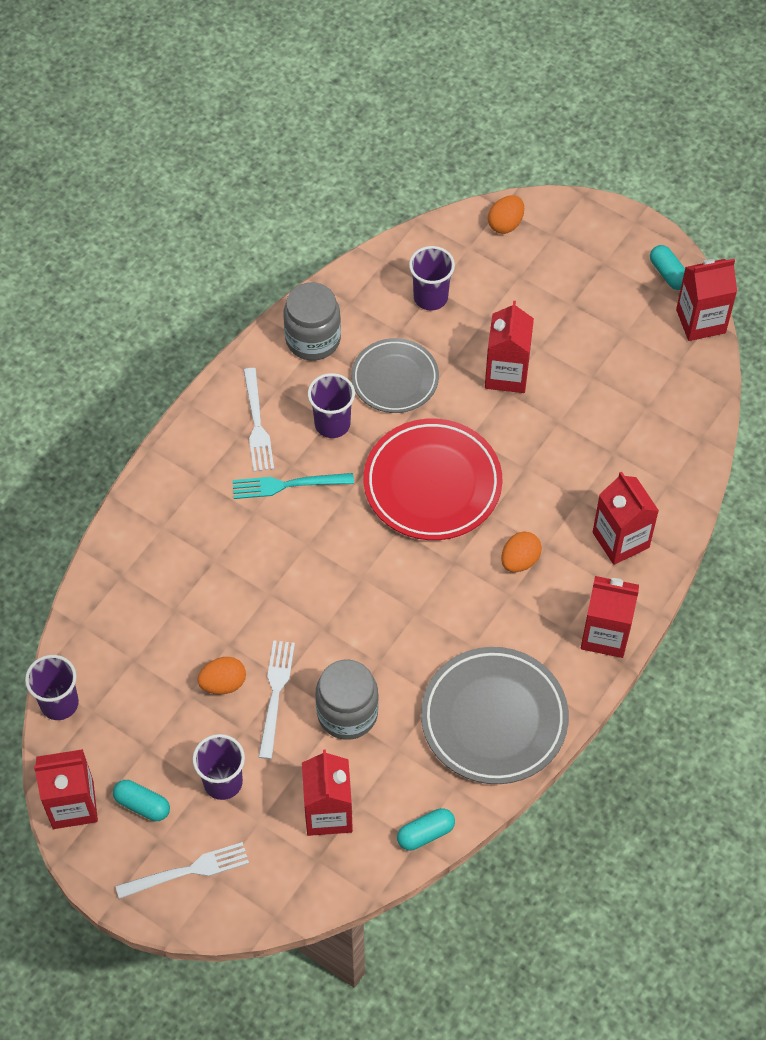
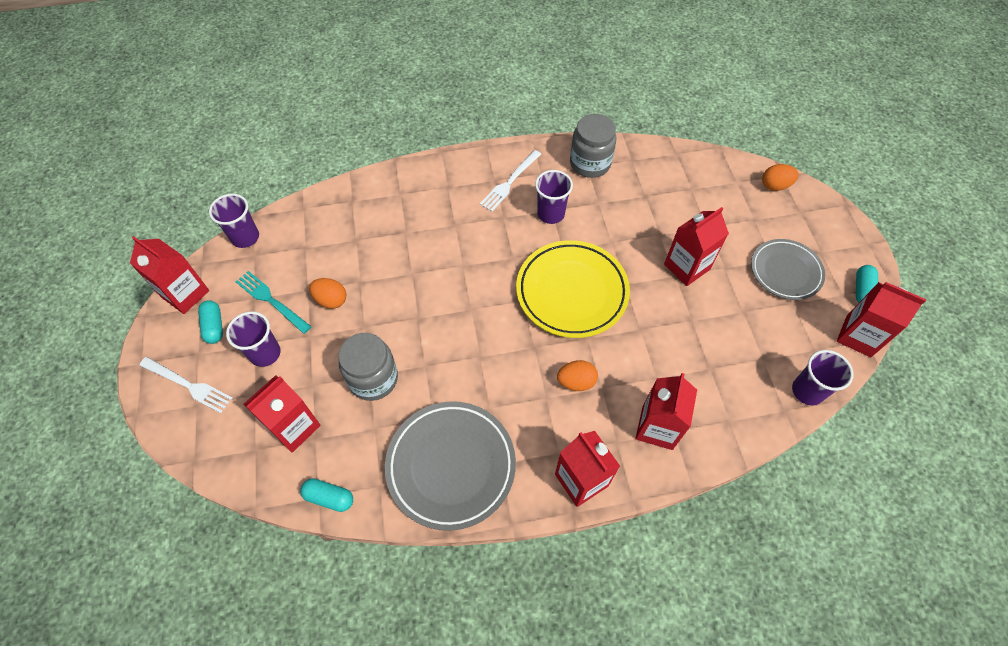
camera: 45 degrees right, 0 degrees up
(275, 694) = (349, 331): white fork -> none
(287, 485) = (489, 225): turquoise fork -> turquoise fork (271, 300)
(395, 379) = (614, 218): grey plate -> grey plate (785, 271)
(430, 297) = (684, 191): purple cup -> purple cup (807, 391)
(432, 484) = (572, 292): red plate -> yellow plate

